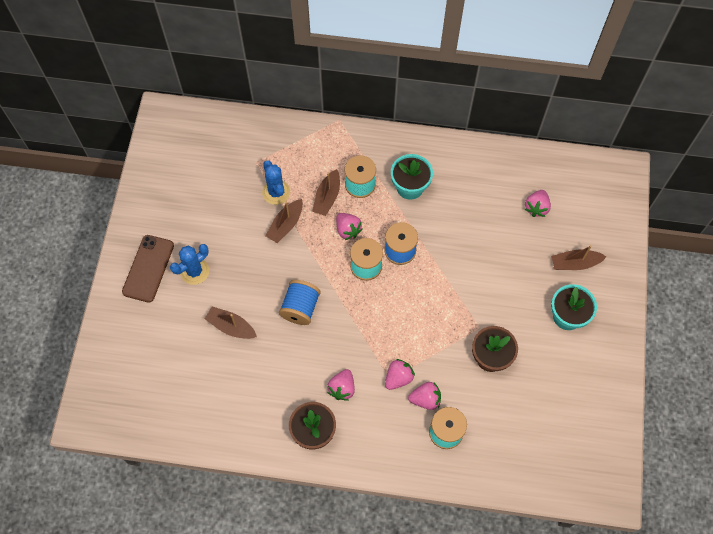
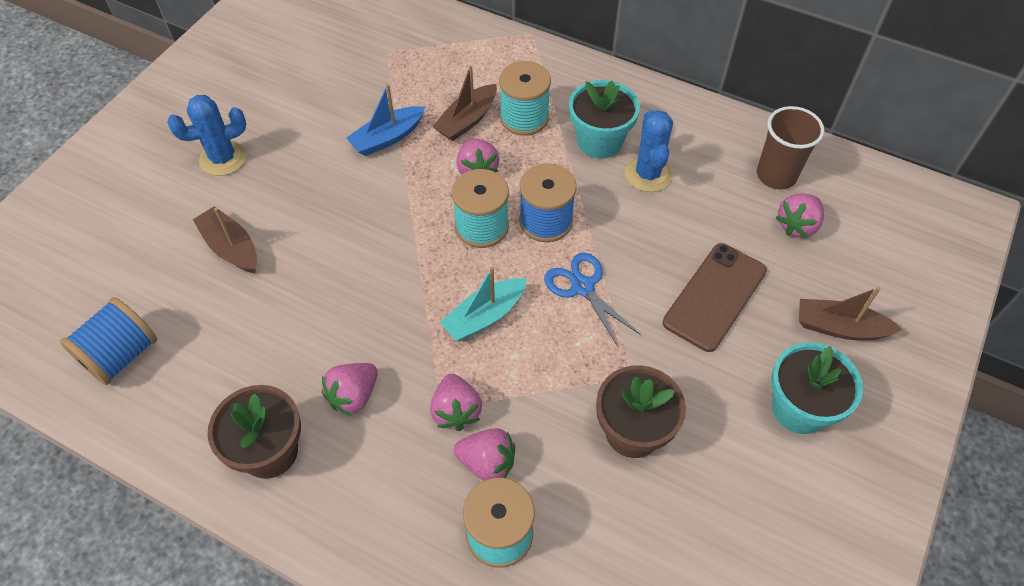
camera: 20 degrees right, 10 degrees down
(148, 268) = (161, 136): brown phone -> brown phone (715, 297)
(276, 192) = (396, 94): blue cactus -> blue cactus (648, 174)
(285, 225) = (387, 138): brown boat -> blue boat
(300, 308) = (350, 254): blue spool -> blue spool (121, 355)
(390, 320) = (484, 316): none -> turquoise boat
(398, 378) = (456, 411): pink strawberry -> pink strawberry turned 105 degrees clockwise
(435, 284) = (582, 287): none -> blue scissors
(516, 178) = (776, 175): none -> brown cup

